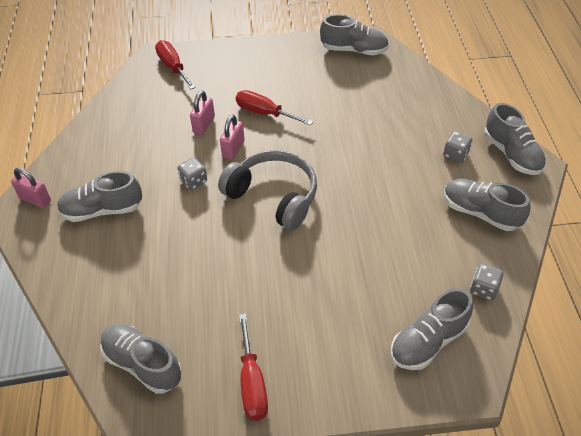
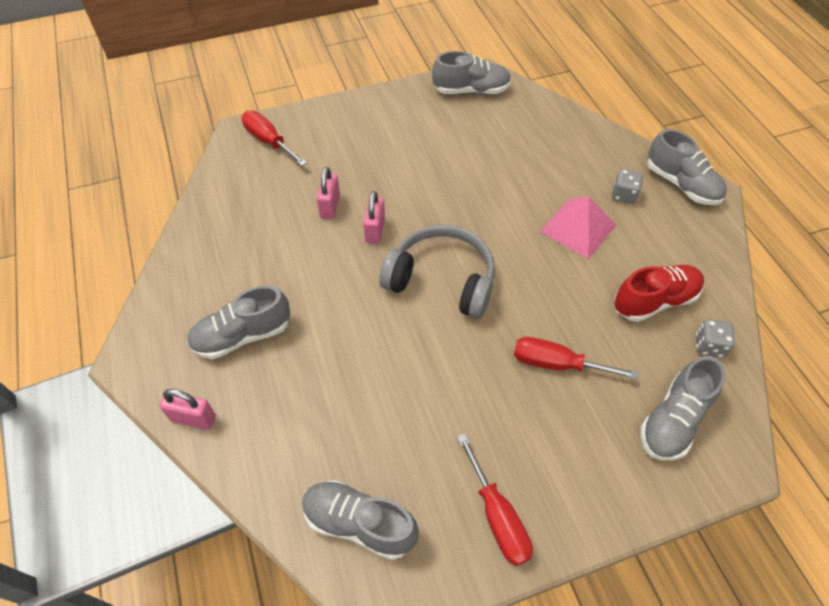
camera: 15 degrees left, 5 degrees up
(35, 200) = (152, 338): pink padlock -> pink padlock (193, 418)
(193, 181) = (342, 279): grey dice -> none
(265, 113) = (396, 180): red screwdriver -> red screwdriver (556, 364)
(404, 175) = (578, 228): none -> pink pyramid
(449, 244) = (654, 301): none -> red shoe
(480, 212) = (674, 257): grey shoe -> none

